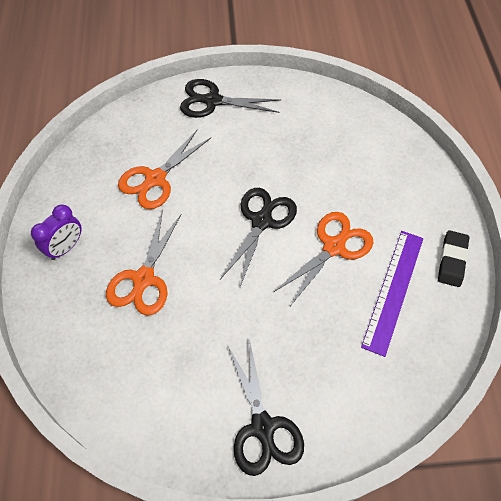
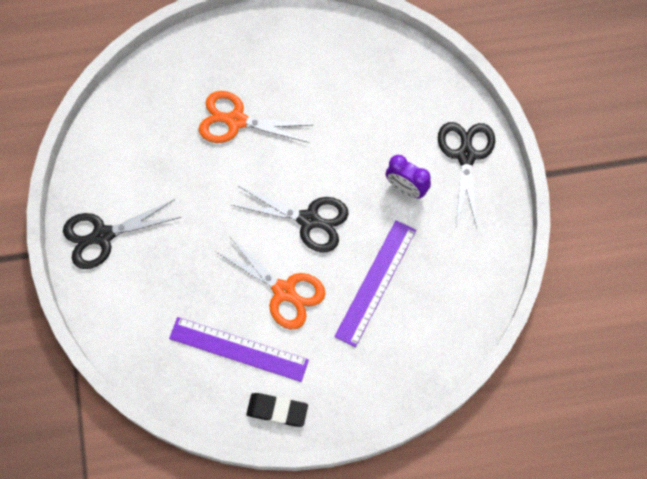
camera: 85 degrees right, 10 degrees up
(66, 247) = (264, 49): purple clock -> purple clock (406, 188)
(155, 179) = (351, 113): orange scissors -> none
(326, 174) = (375, 282): none -> purple ruler

